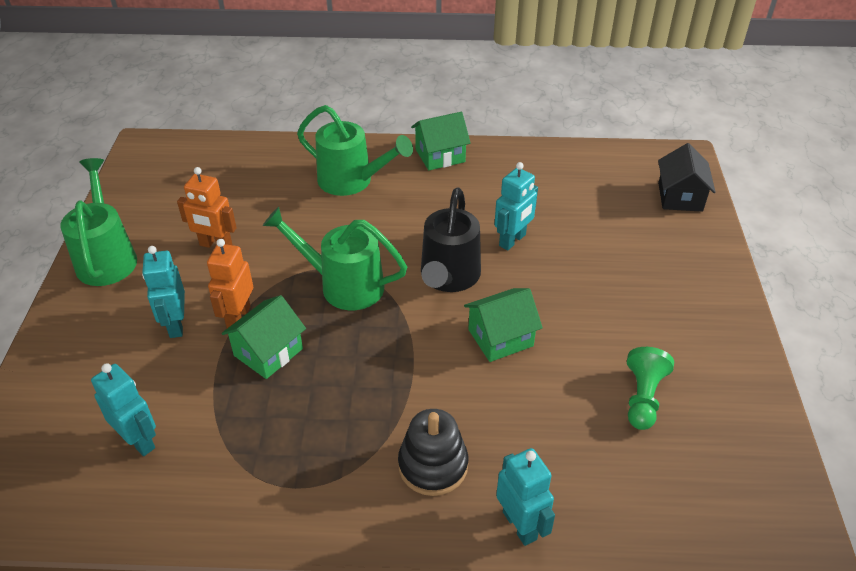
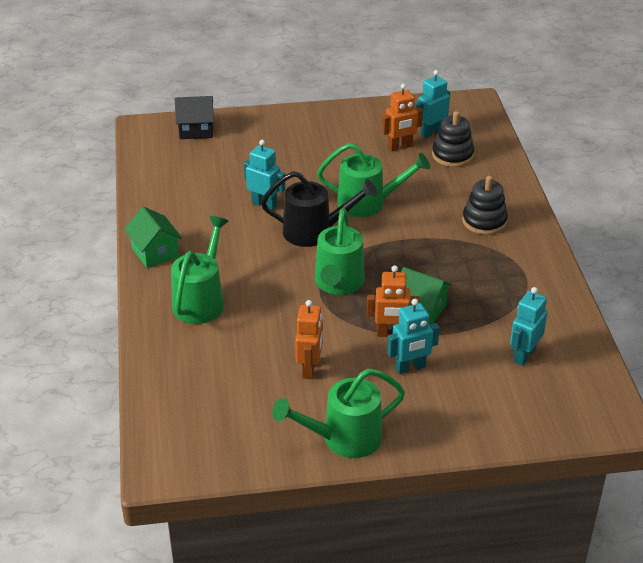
camera: 100 degrees left, 5 degrees down
(500, 338) = (369, 203): green house -> green watering can
(520, 525) = (509, 187): turquoise robot -> turquoise robot (431, 132)
(617, 463) = (452, 155): none -> black stacking toy
(643, 398) = (400, 147): green pawn -> orange robot

